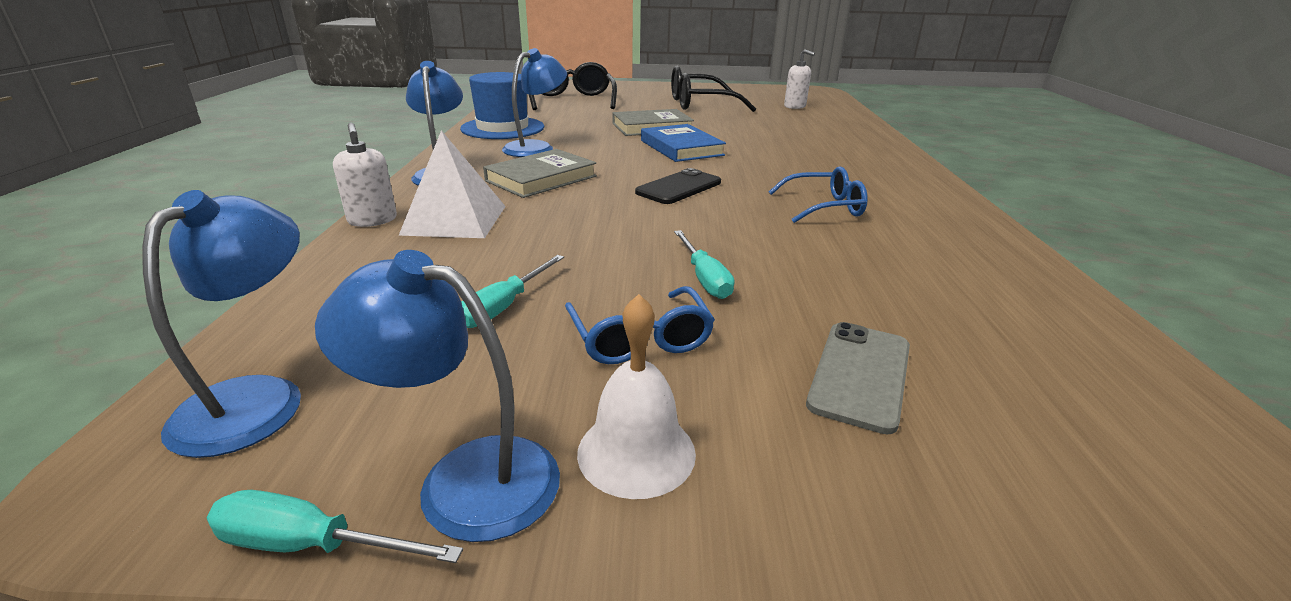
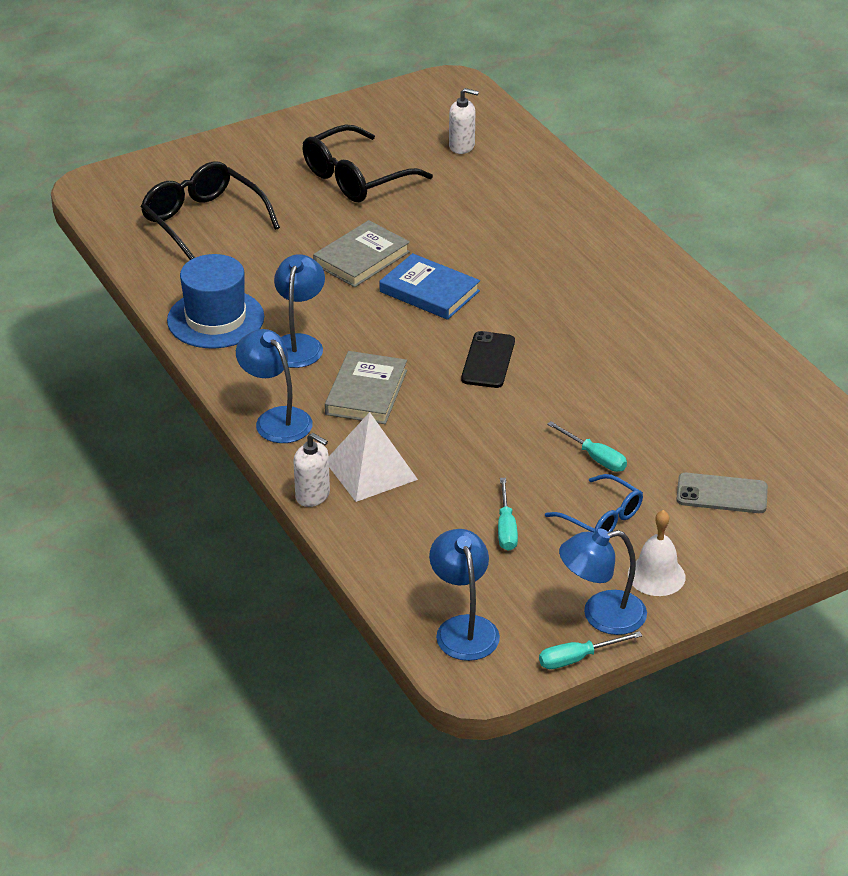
camera: 30 degrees left, 10 degrees up
(824, 207) = (614, 344): blue glasses -> none
(860, 375) = (721, 494): grey phone -> grey phone turned 75 degrees counterclockwise

